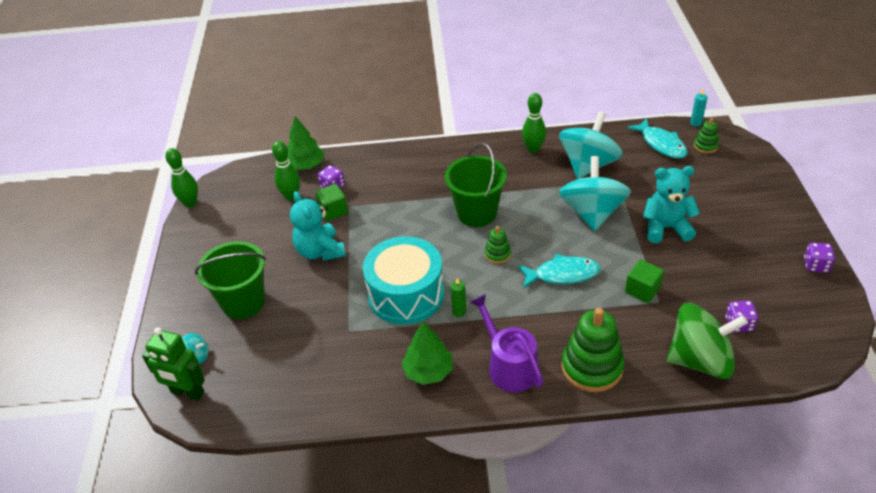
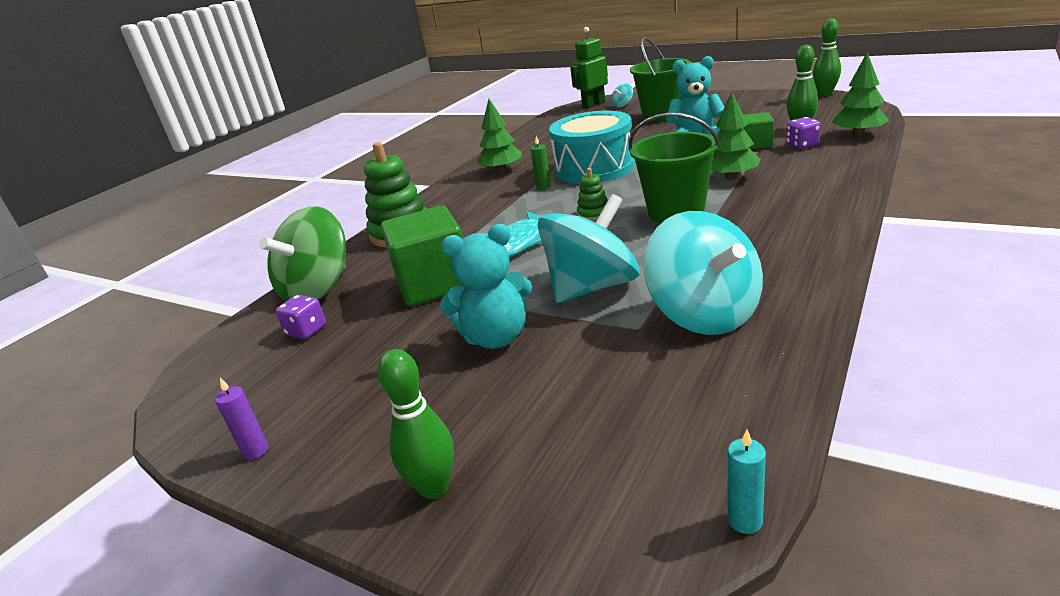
camera: 125 degrees right, 15 degrees down
(406, 205) = (731, 177): none -> green tree
(509, 366) = (458, 199): purple watering can -> none
(533, 149) = (790, 275): green bowling pin -> green bowling pin (434, 487)
(592, 213) = (592, 287): turquoise spinning top -> turquoise spinning top turned 75 degrees counterclockwise
(642, 290) = (434, 284): green cube -> green cube, size x1.85
(661, 144) = (700, 421): turquoise fish -> none
(666, 228) = (496, 337): turquoise teddy bear -> turquoise teddy bear turned 45 degrees clockwise
(705, 146) = (643, 487): green stacking toy -> none
(815, 265) = (256, 451): purple dice -> purple candle

